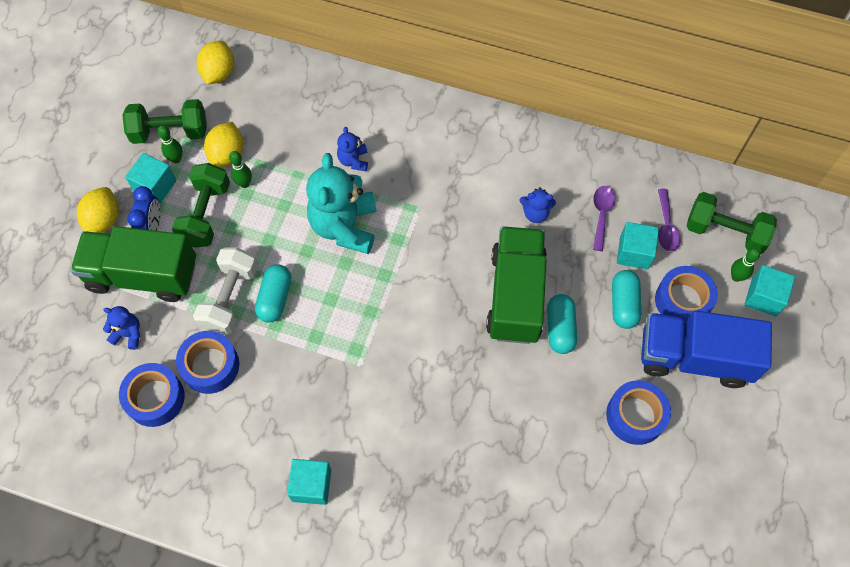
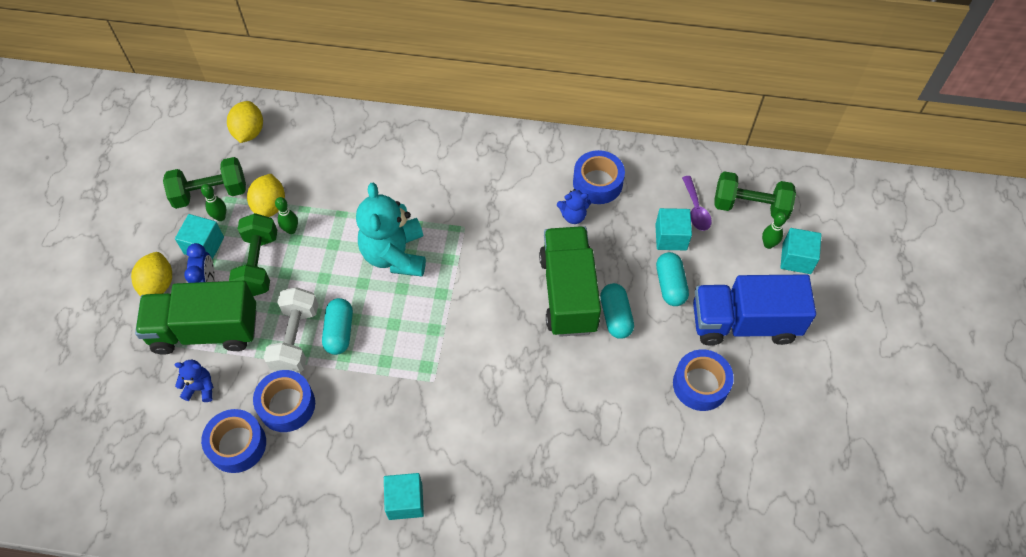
camera: 10 degrees left, 5 degrees down
(353, 160) = (393, 193): blue teddy bear -> none
(601, 215) = (634, 208): purple spoon -> none
(682, 300) = (724, 273): blue tape -> blue tape (597, 183)

